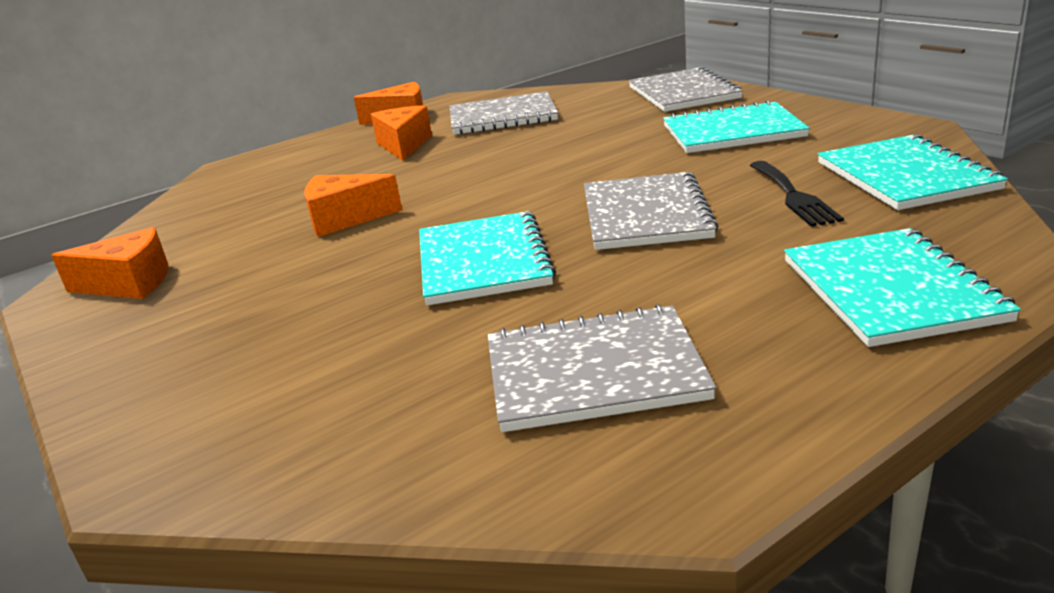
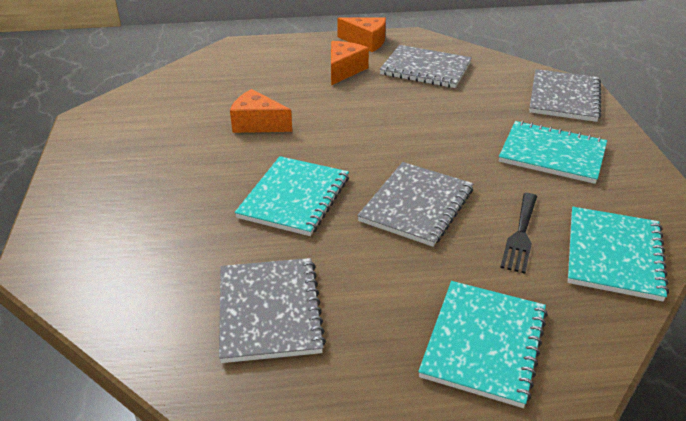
camera: 25 degrees right, 10 degrees up
(129, 284) = (121, 124): orange cheese -> none
(594, 372) = (269, 311): grey notebook -> grey notebook turned 60 degrees clockwise

